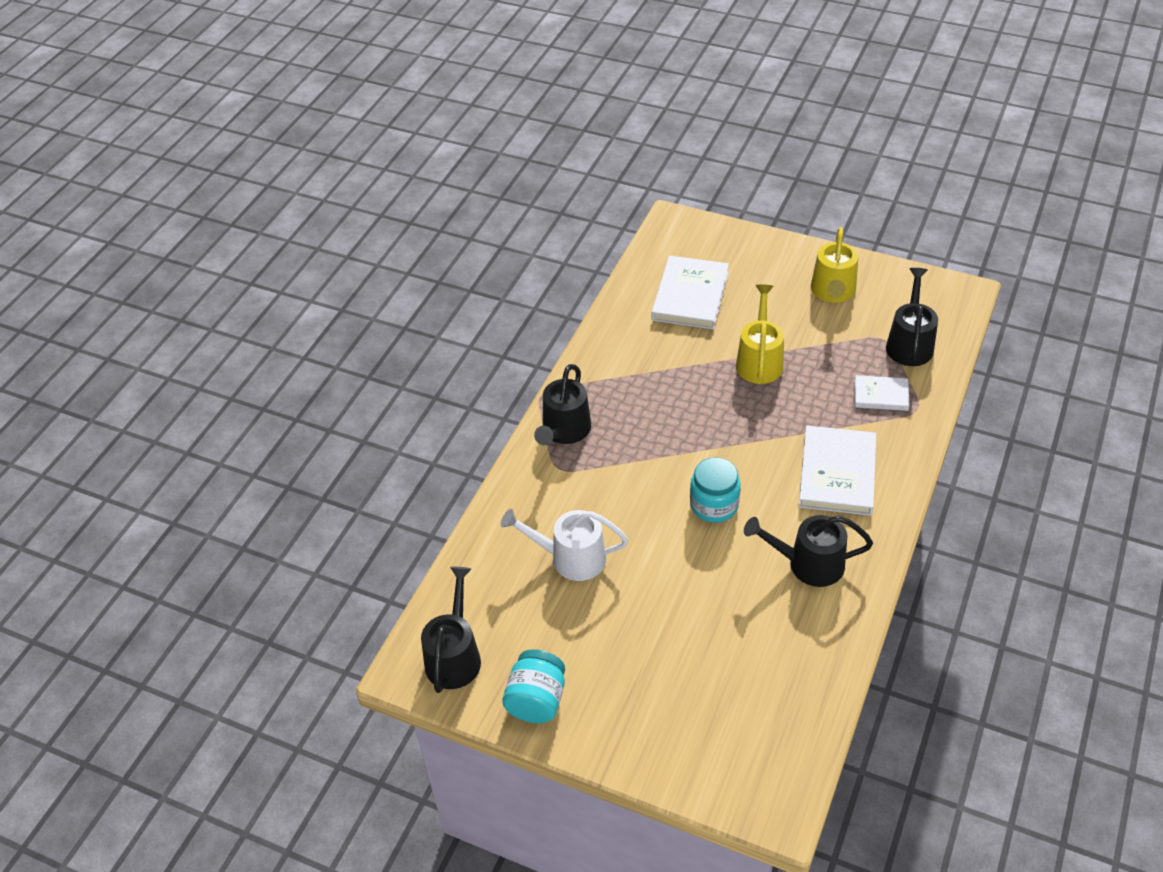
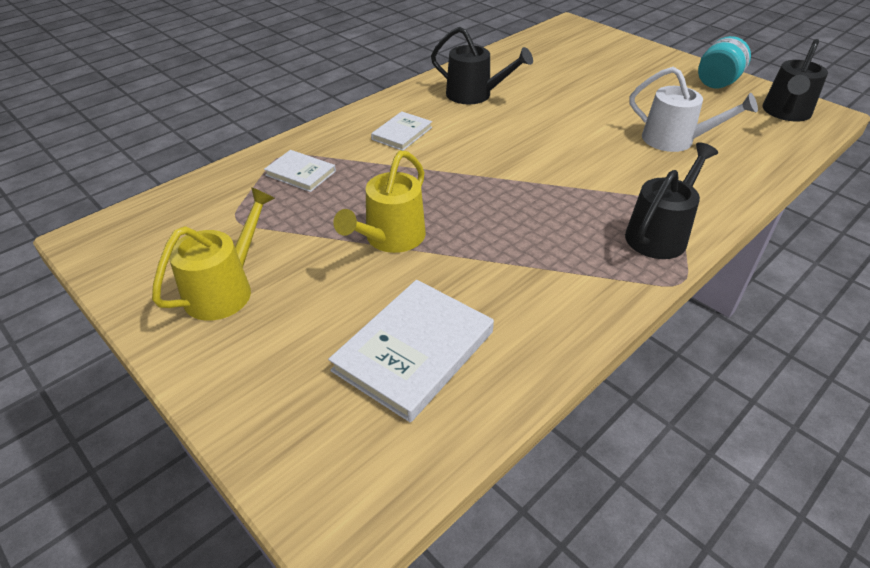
camera: 160 degrees left, 5 degrees down
(714, 505) = (527, 141): turquoise jar -> none
(837, 473) = (402, 133): white book -> white book, size x0.56
(909, 344) = (216, 206): black watering can -> none

